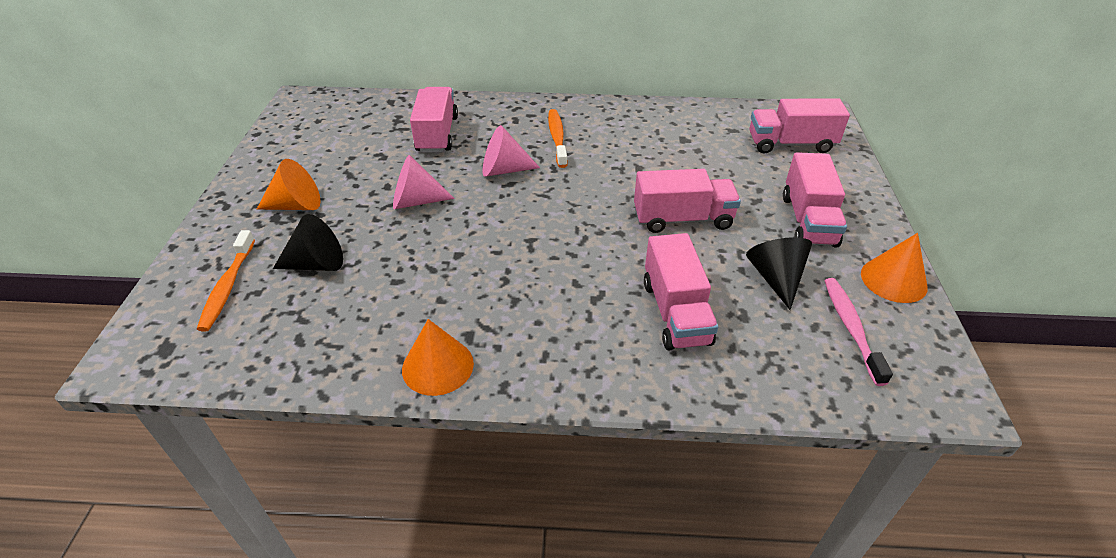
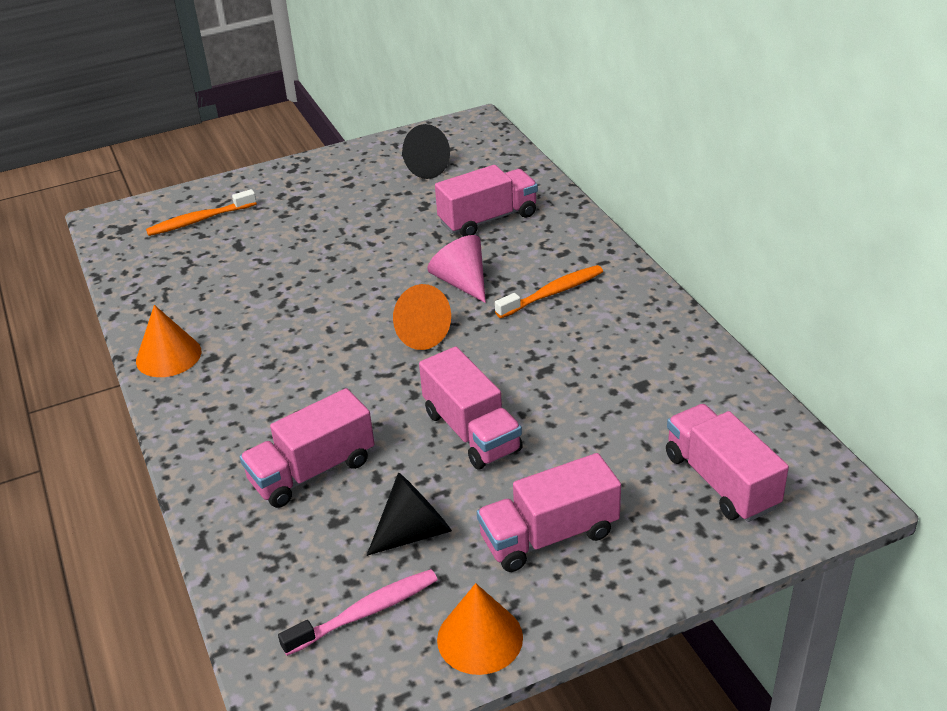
camera: 65 degrees right, 5 degrees down
(296, 205) = (317, 200): orange cone -> orange cone (417, 334)
(317, 264) = (250, 245): black cone -> black cone (422, 168)
(416, 201) = (369, 254): pink cone -> none

